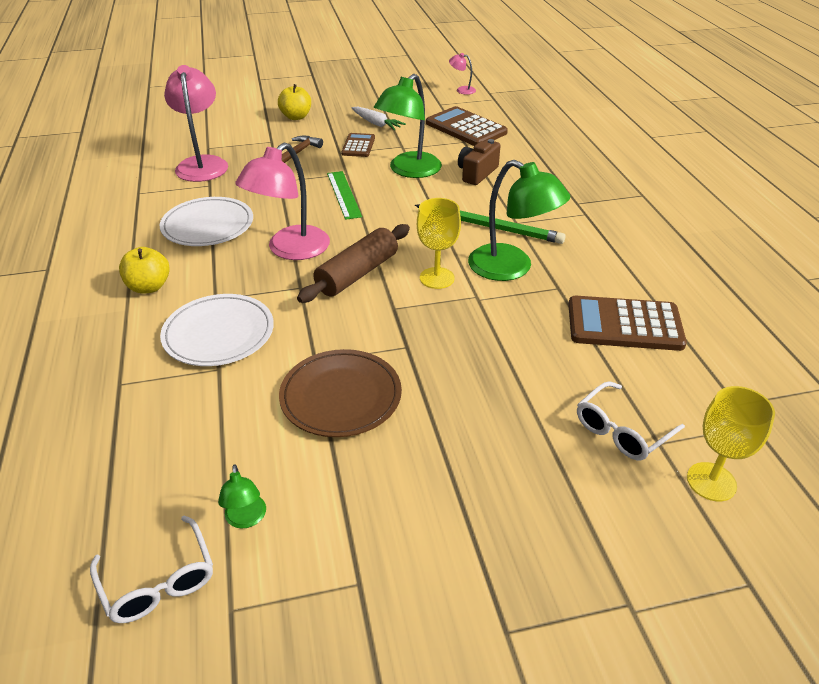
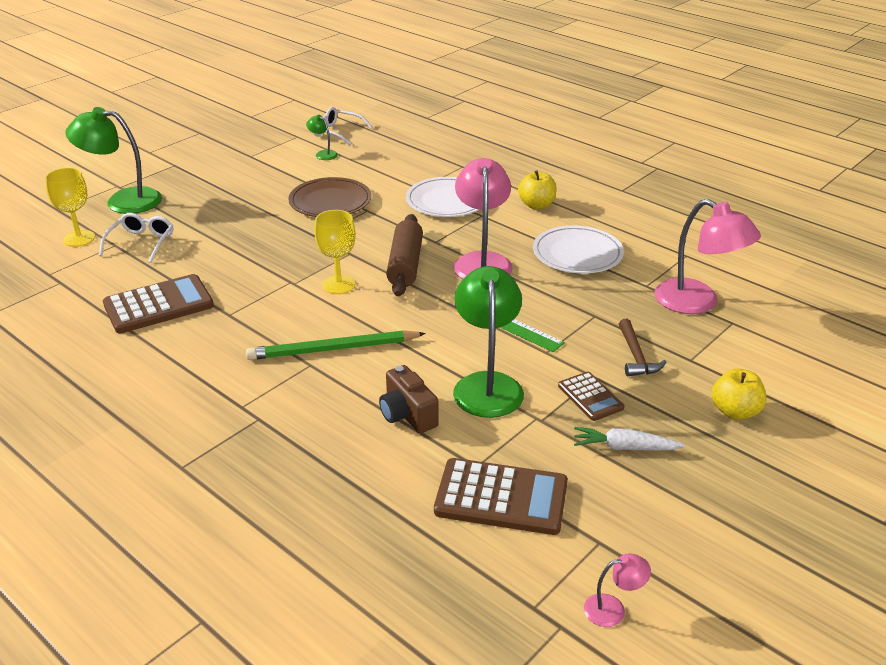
camera: 145 degrees right, 5 degrees down
(477, 173) = (407, 415): brown camera -> brown camera turned 150 degrees clockwise
(511, 268) = (281, 316): green lamp -> green lamp (123, 201)

